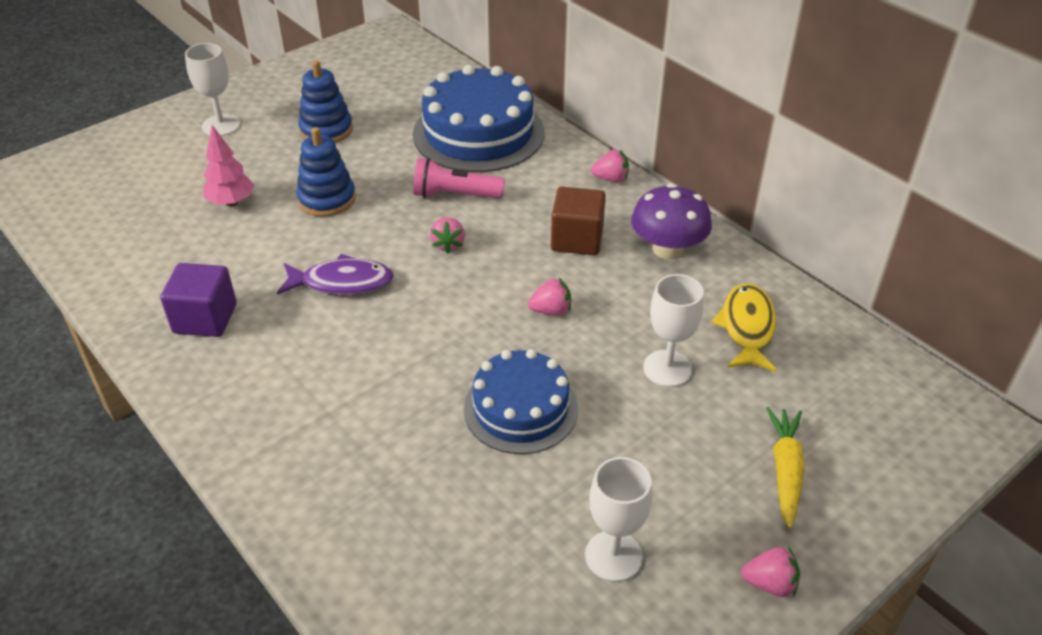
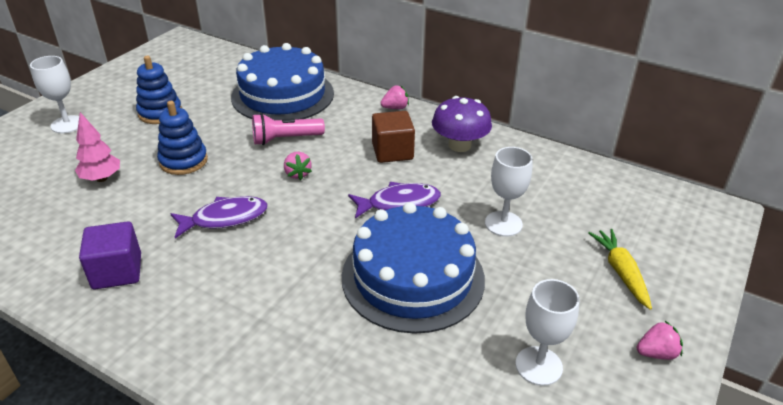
camera: 20 degrees left, 5 degrees down
(520, 408) = (413, 277): blue cake -> blue cake, size x1.55
(551, 310) = (399, 203): pink strawberry -> purple fish
(747, 327) = (541, 184): yellow fish -> none

